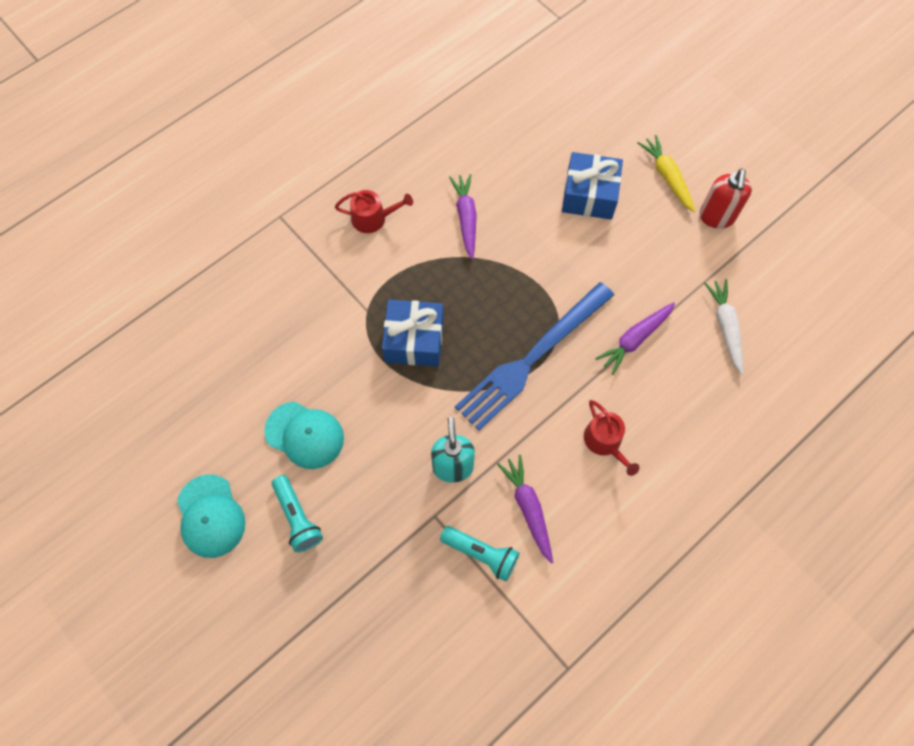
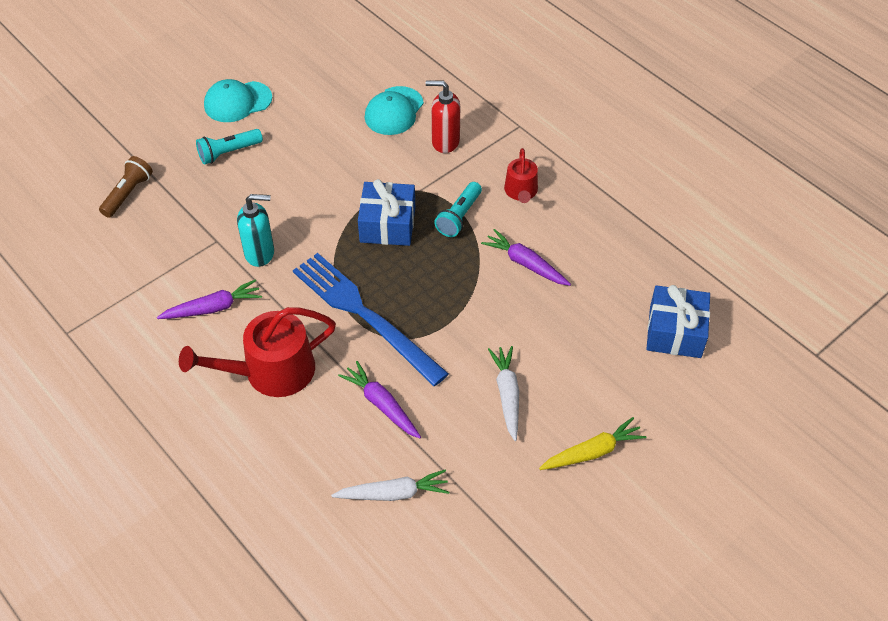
camera: 90 degrees right, 15 degrees down
(304, 435) = (300, 153): turquoise cap -> turquoise cap (394, 111)
(358, 632) = (128, 193): none -> brown flashlight
(466, 218) = (525, 263): purple carrot -> purple carrot turned 135 degrees counterclockwise
(481, 554) = (177, 273): turquoise flashlight -> turquoise flashlight (459, 217)
(589, 195) = (561, 372): blue gift -> blue gift (675, 332)
(605, 442) = (270, 371): red watering can -> red watering can, size x1.81
(615, 237) = (507, 394): none -> white carrot
(716, 217) = (539, 499): red soap dispenser -> red soap dispenser (445, 142)

